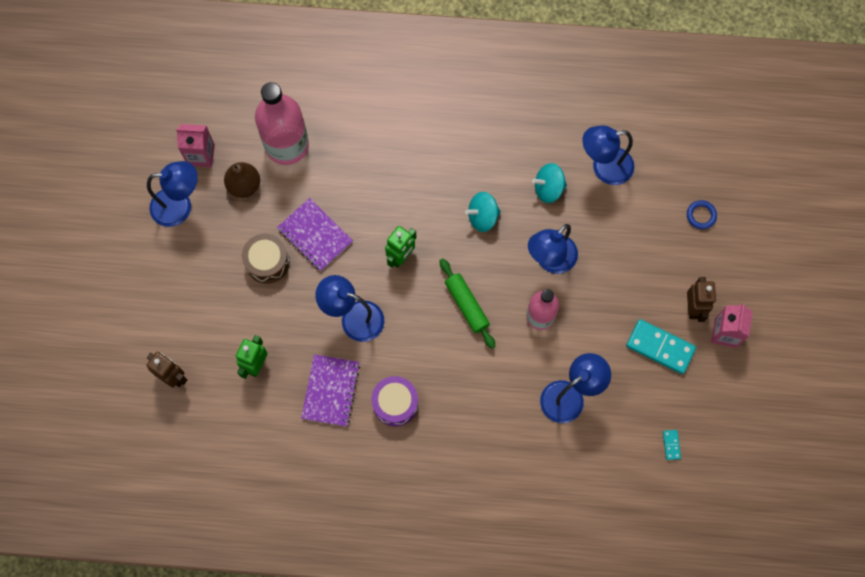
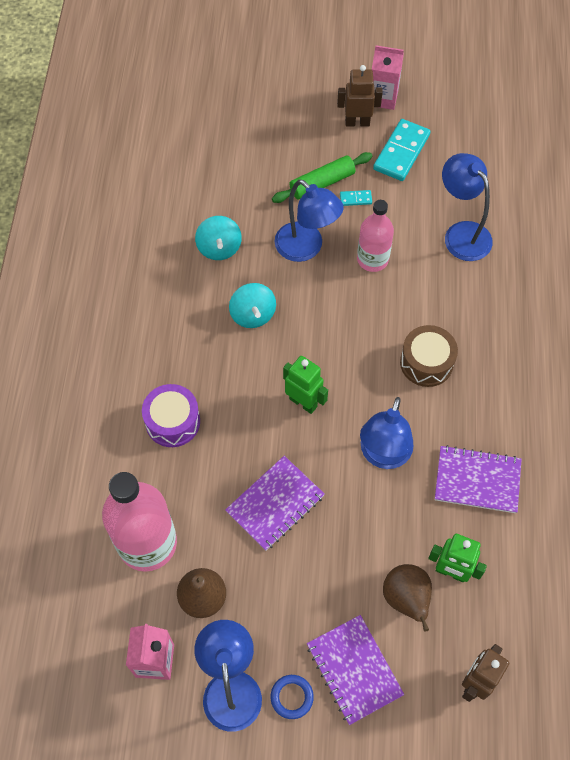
camera: 90 degrees left, 10 degrees down
(186, 290) = (354, 670): none -> purple notebook
(237, 330) = (406, 599): none -> brown pear
(267, 262) = (312, 563): brown drum -> brown drum (426, 362)
(395, 403) = (486, 407): purple drum -> purple drum (172, 421)
(466, 305) = (362, 332): green rolling pin -> green rolling pin (322, 183)
(604, 168) = (196, 194): blue lamp -> none
(671, 445) = (504, 147): turquoise domino -> turquoise domino (355, 199)
(701, 215) = (254, 111): blue ring -> blue ring (292, 697)

